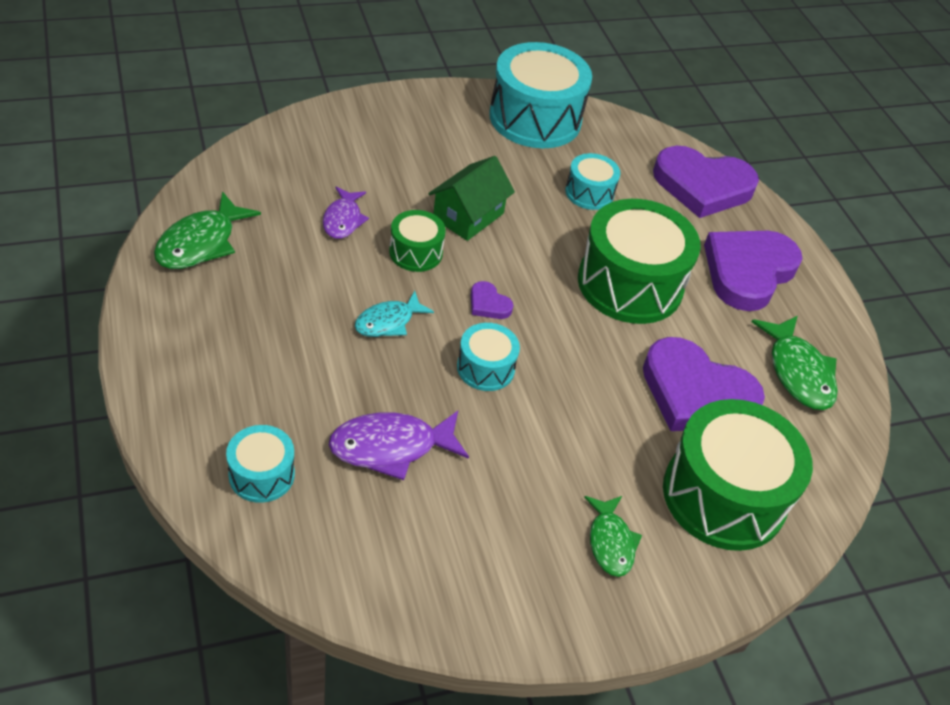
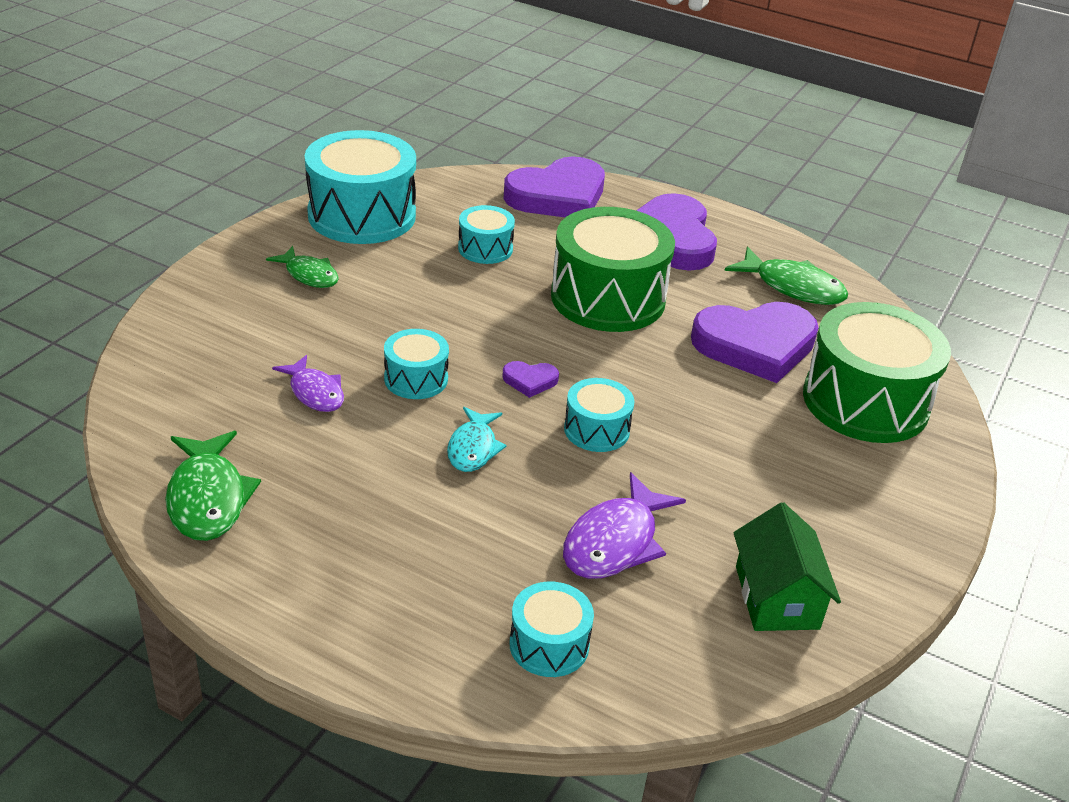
camera: 40 degrees left, 10 degrees down
(415, 252) = (416, 379): green drum -> turquoise drum
(468, 216) = (417, 323): green house -> green house (776, 597)
(610, 542) = (848, 488): green fish -> green fish (309, 275)

